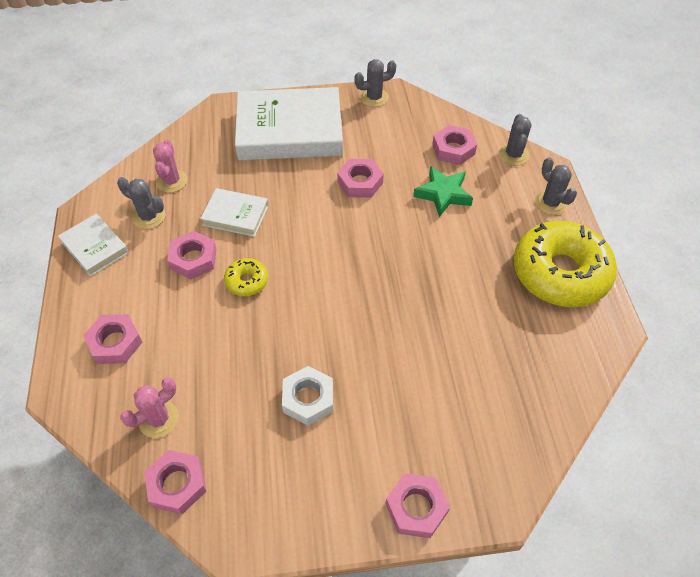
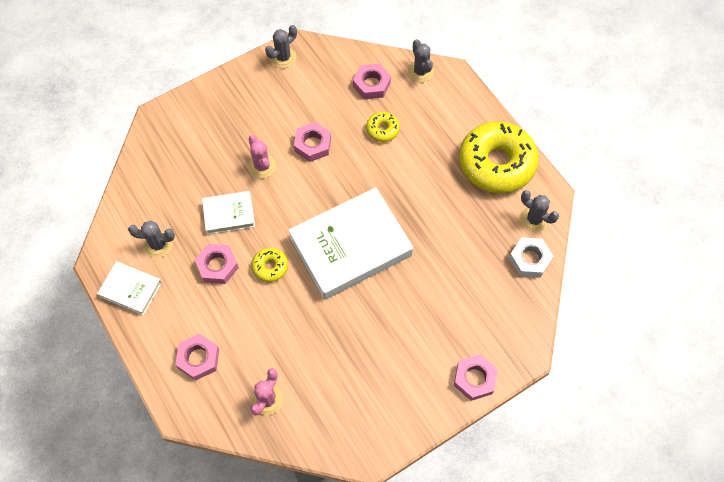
camera: 25 degrees left, 10 degrees up
(171, 181) = (157, 205): pink cactus -> pink cactus (262, 166)
(177, 484) = (308, 437): pink nut -> none
(289, 131) = (229, 118): white book -> white book (350, 247)
(308, 398) = (365, 337): white nut -> white nut (529, 259)
(443, 194) = (382, 130): green star -> yellow donut
(550, 203) = (466, 105): grey cactus -> grey cactus (534, 219)

